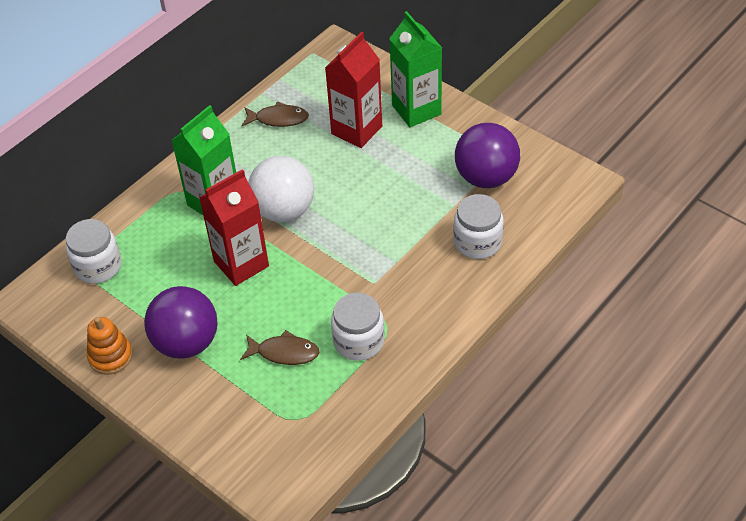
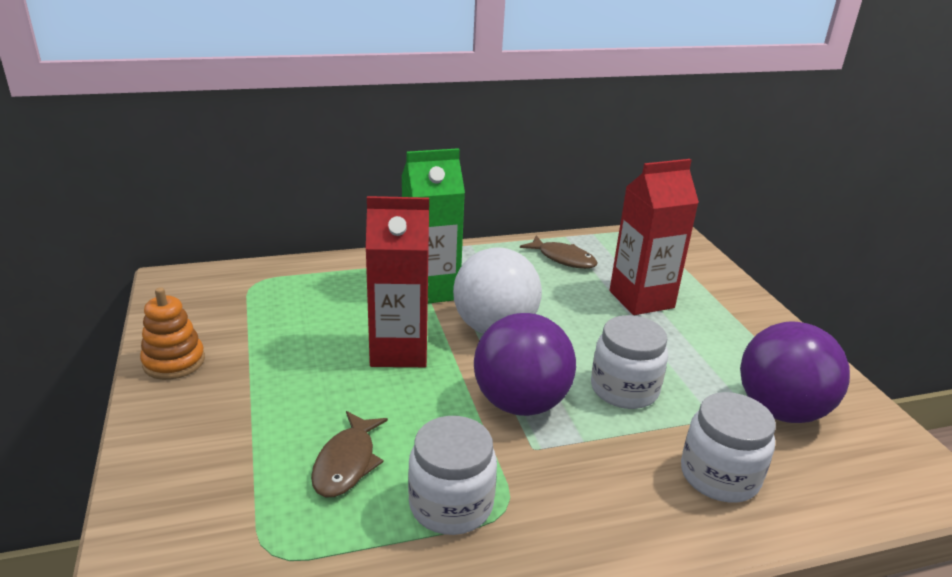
camera: 30 degrees right, 20 degrees down
(98, 266) = (265, 286): white jar -> white jar (624, 389)
(186, 343) = (258, 391): purple ball -> purple ball (520, 403)
(284, 352) = (347, 463): brown fish -> brown fish turned 60 degrees clockwise
(416, 110) = (728, 311): green carton -> none

